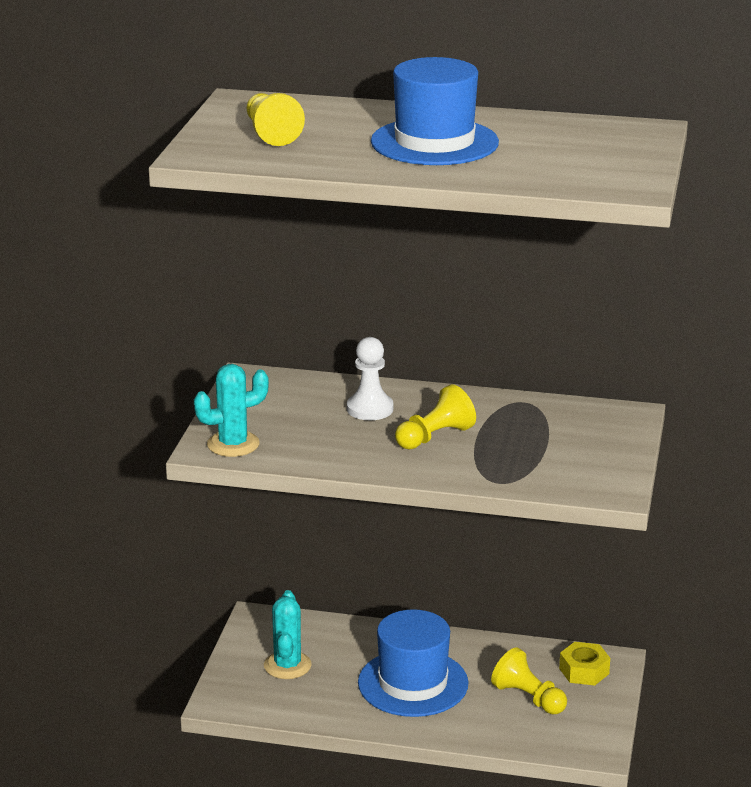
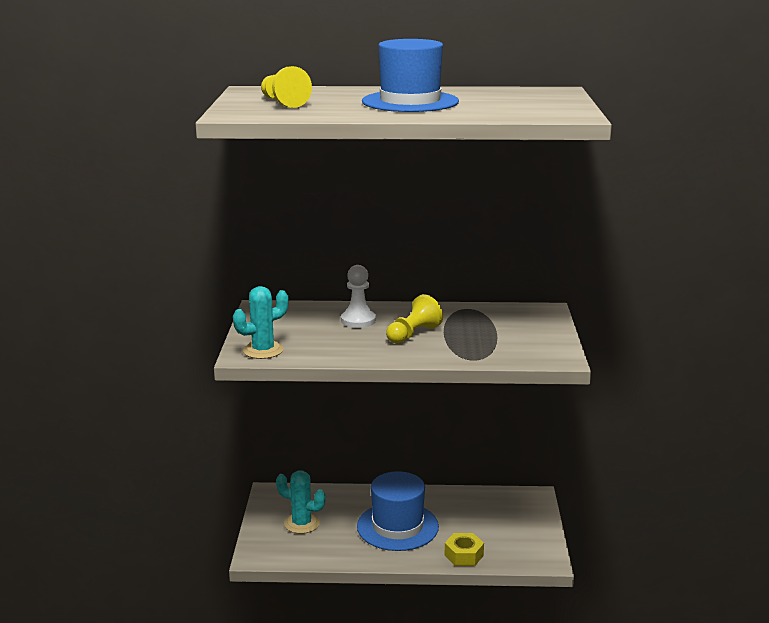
camera: 10 degrees left, 5 degrees down
(287, 665) = (301, 523): turquoise cactus -> turquoise cactus turned 60 degrees counterclockwise
(528, 698) = (484, 528): yellow pawn -> none
(584, 671) = (516, 505): yellow nut -> yellow nut (464, 555)

